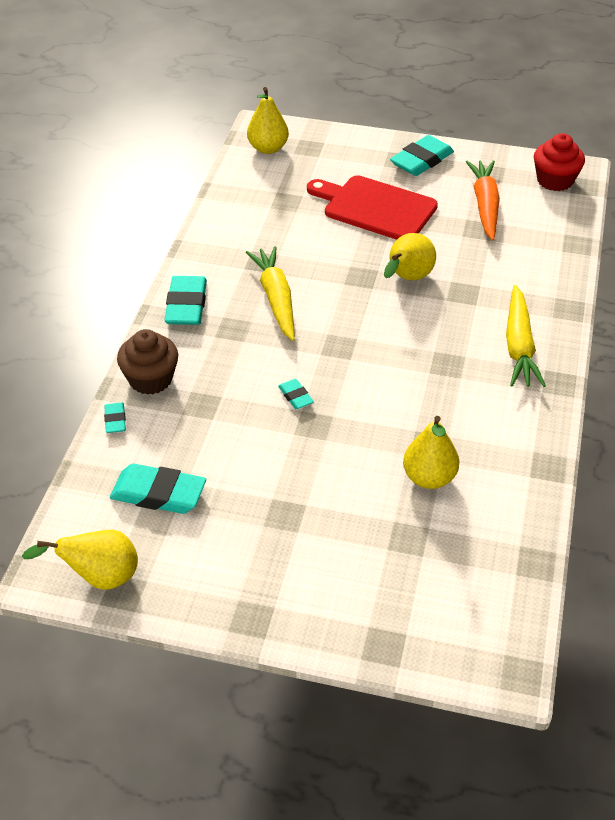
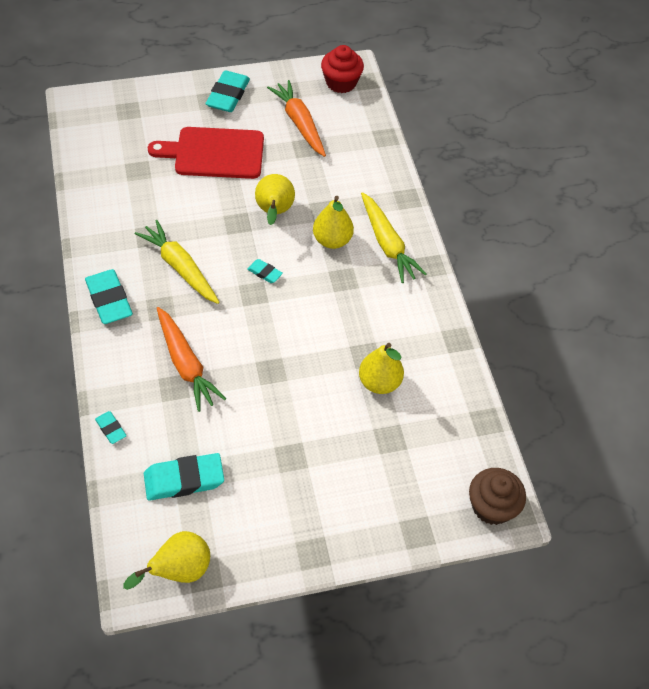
camera: 30 degrees left, 10 degrees up
(150, 379) = (118, 380): brown cupcake -> brown cupcake (492, 506)
(227, 388) = (186, 364): none -> orange carrot
(268, 148) = (93, 122): yellow pear -> yellow pear (332, 240)
(295, 396) = (244, 351): turquoise eraser -> turquoise eraser (265, 273)

